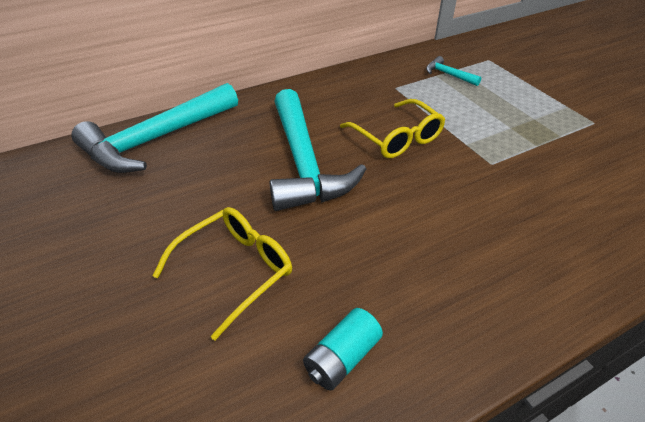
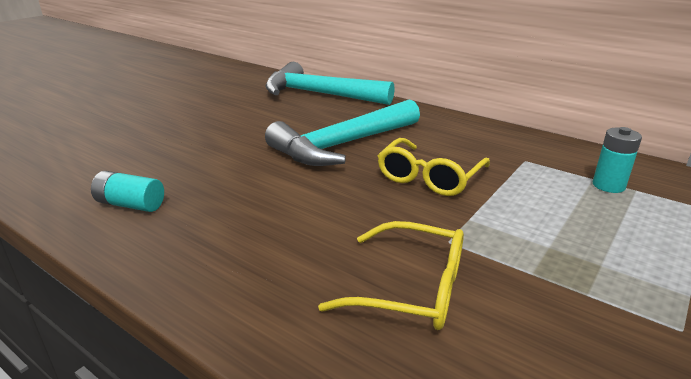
camera: 65 degrees right, 15 degrees down
(235, 270) = (201, 150): yellow glasses -> yellow glasses (411, 289)
(448, 75) = (608, 185): turquoise hammer -> turquoise battery

